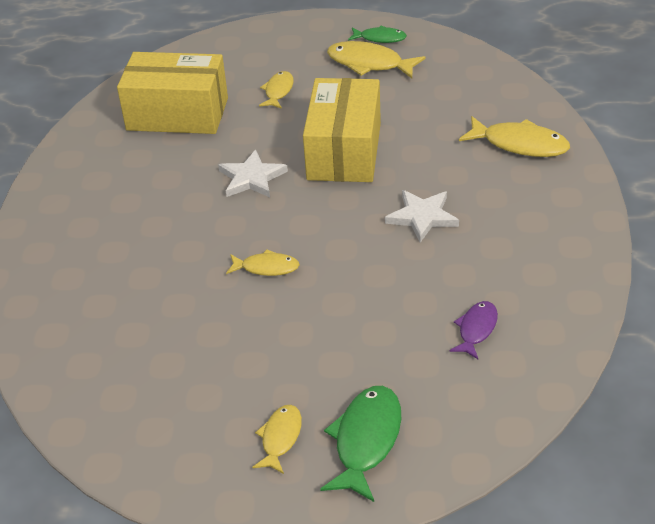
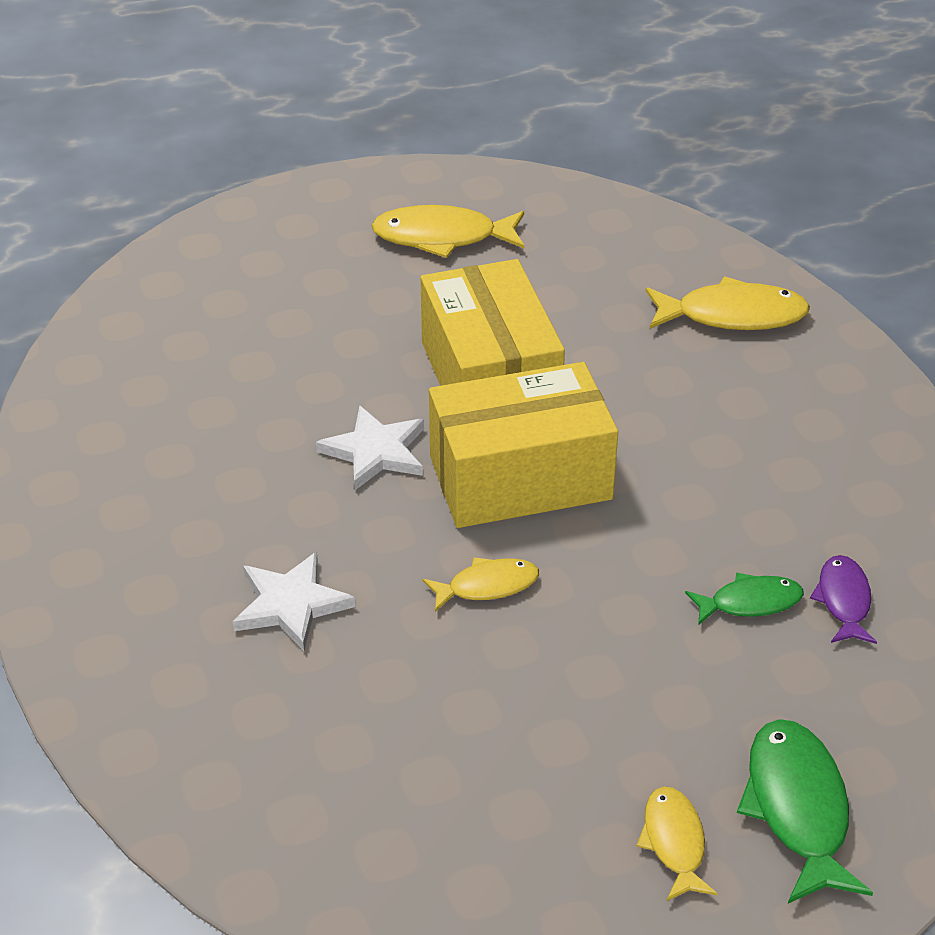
camera: 25 degrees left, 0 degrees up
(177, 114) = (191, 375): yellow box -> yellow box (520, 478)
(278, 91) = (330, 307): yellow fish -> none
(380, 38) = (434, 195): green fish -> green fish (750, 602)
(422, 217) = (665, 453): white star -> white star (291, 604)

